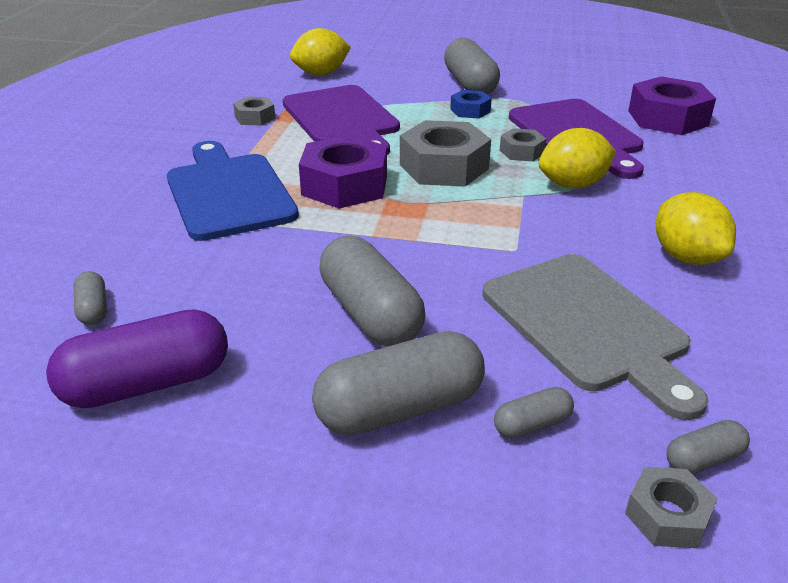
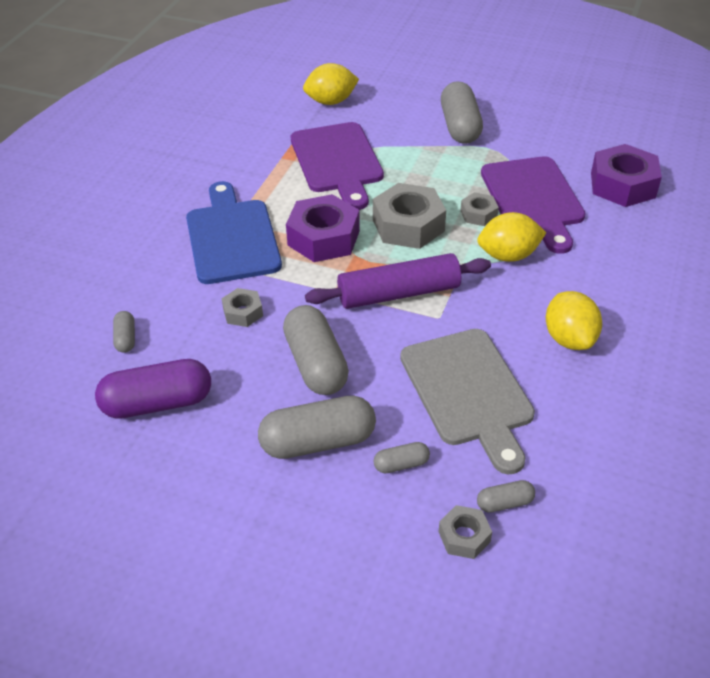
camera: 10 degrees right, 10 degrees up
(255, 117) = (265, 153): grey nut -> grey nut (243, 312)
(455, 230) = (398, 293): none -> purple rolling pin
(470, 110) = (450, 160): blue nut -> none

